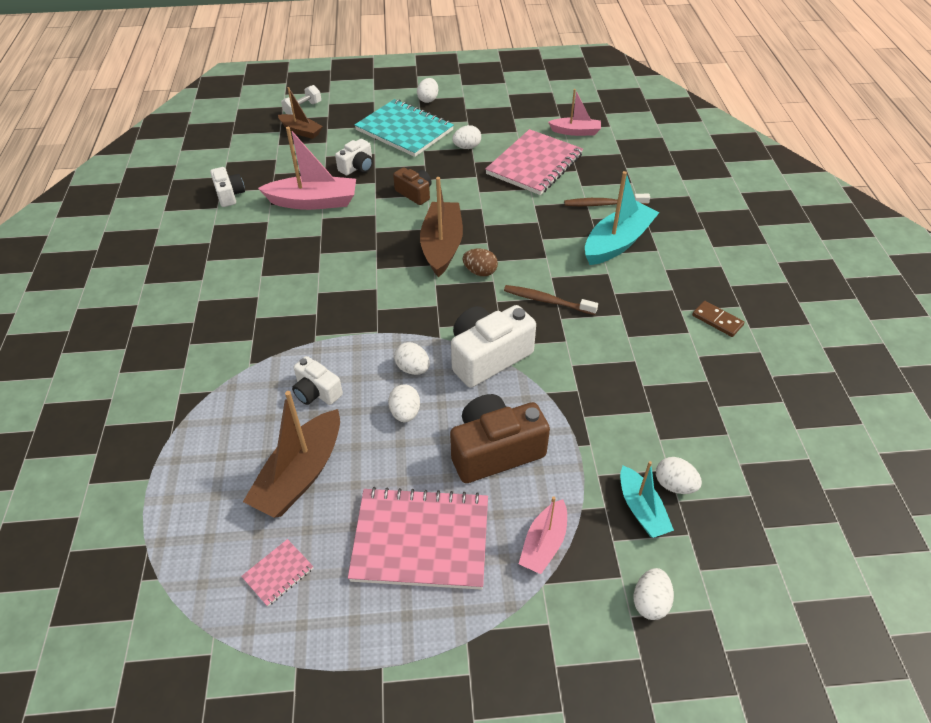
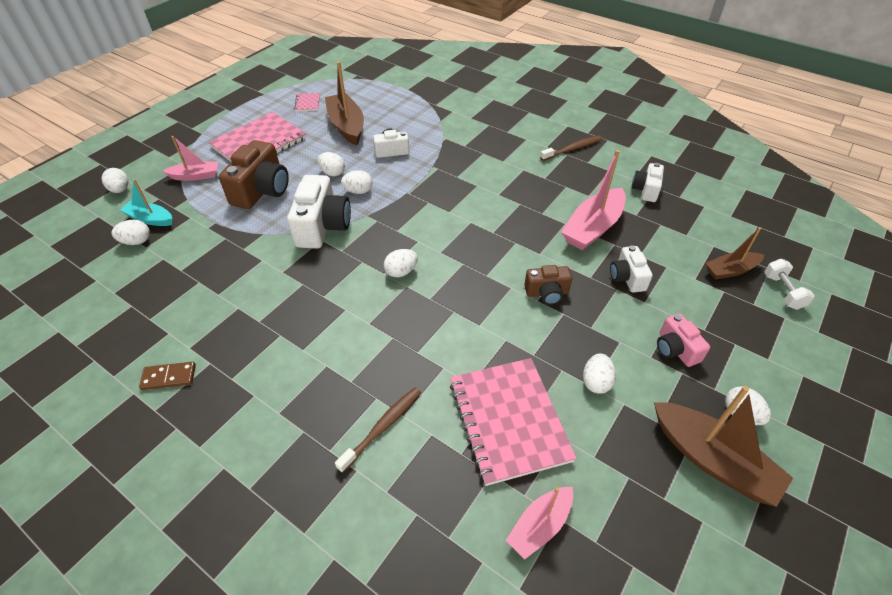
camera: 130 degrees right, 0 degrees up
(229, 195) = (646, 190): white camera -> white camera turned 90 degrees clockwise
(404, 130) = (675, 349): turquoise notebook -> pink camera
(442, 246) = (456, 269): brown boat -> brown boat (712, 460)
(480, 272) = (401, 272): brown egg -> white egg
(544, 543) = (195, 176): pink boat -> pink boat turned 105 degrees clockwise
(547, 301) = (326, 288): brown toothbrush -> brown toothbrush (572, 149)
(617, 243) = (323, 389): turquoise boat -> none

